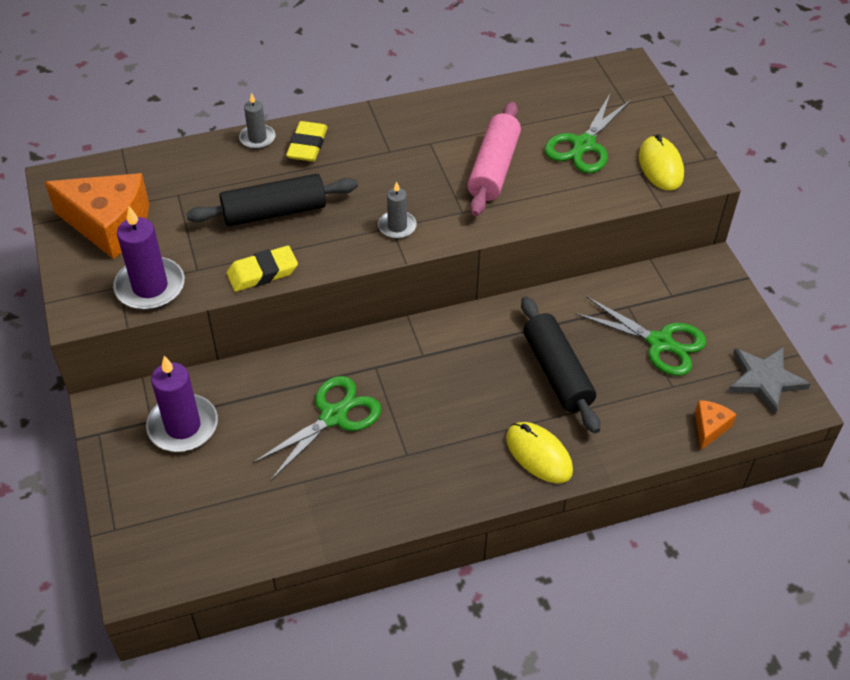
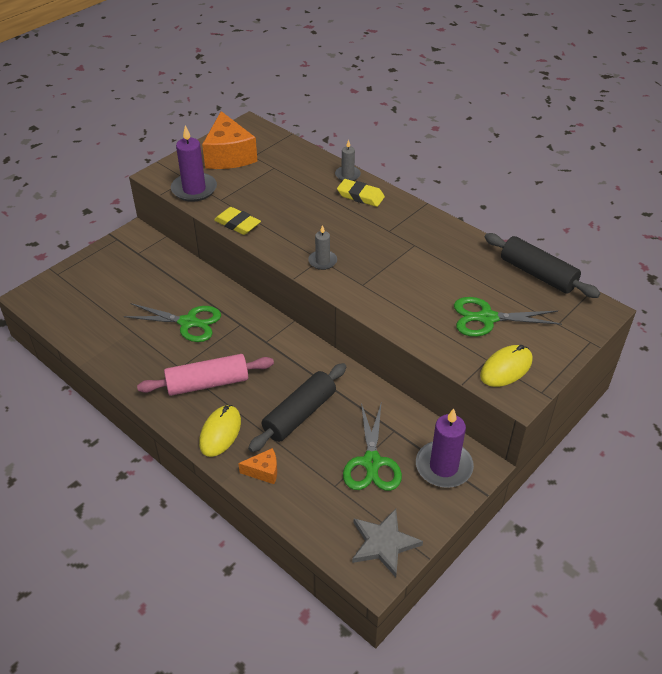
camera: 60 degrees right, 5 degrees down
(183, 426) = (141, 266): purple candle -> purple candle (444, 466)
(274, 212) = (291, 207): black rolling pin -> black rolling pin (537, 274)
(307, 145) = (360, 196): yellow eraser -> yellow eraser turned 45 degrees clockwise
(493, 169) = (417, 283): pink rolling pin -> pink rolling pin (207, 383)
(709, 428) = (309, 523): orange cheese -> orange cheese (263, 471)

